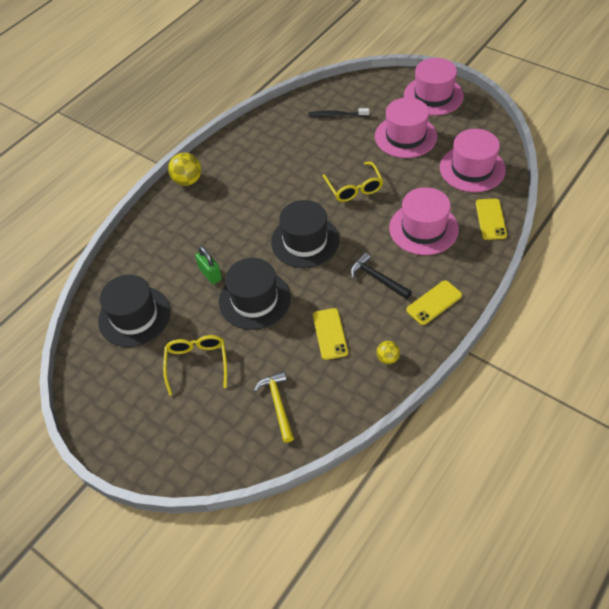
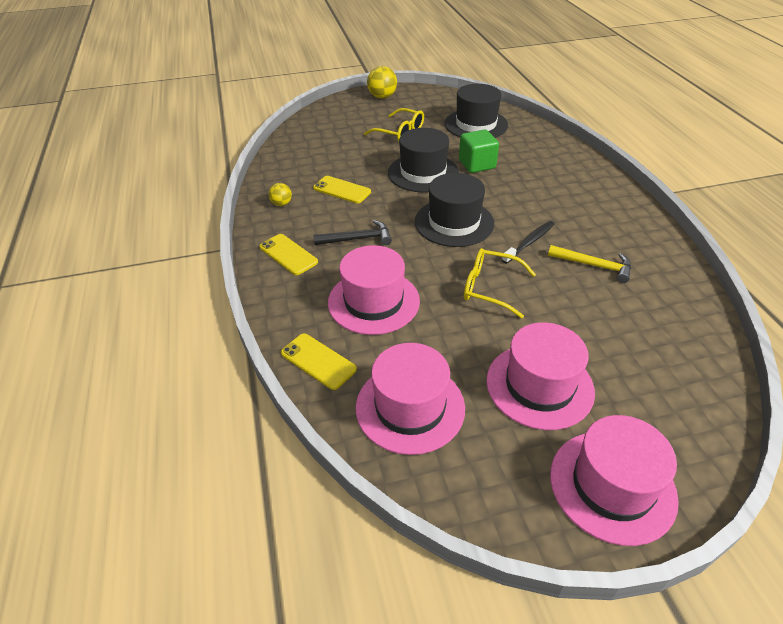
camera: 125 degrees right, 10 degrees down
(188, 180) = (617, 194): yellow ball -> yellow ball (382, 97)
(210, 274) = (477, 164): green padlock -> green cube
(278, 404) = (322, 147): yellow hammer -> yellow hammer (594, 266)
(337, 115) = (646, 347): black toothbrush -> black toothbrush (530, 242)
(434, 303) = (288, 254): yellow phone -> yellow phone turned 45 degrees counterclockwise

